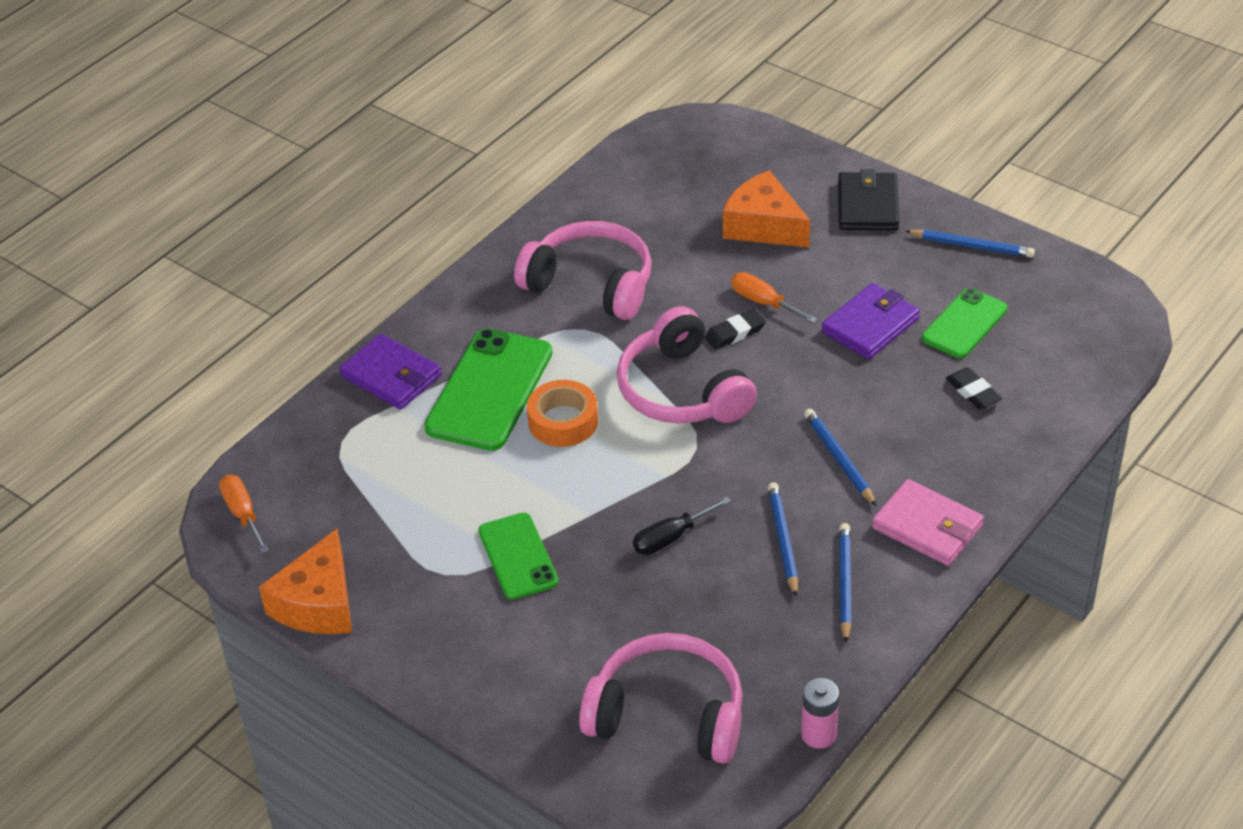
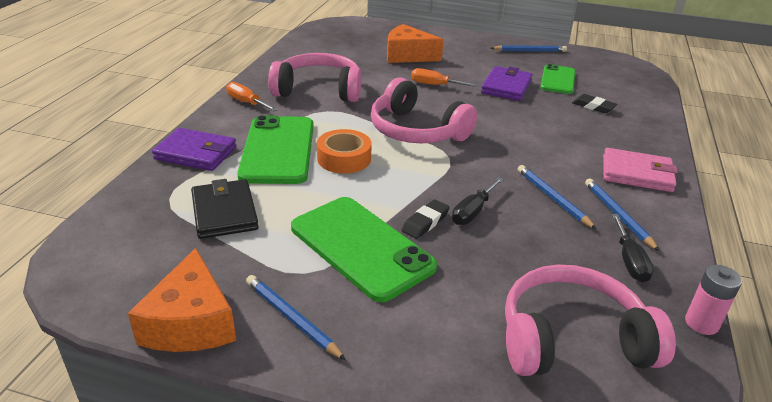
camera: 25 degrees left, 10 degrees down
(243, 514) = (89, 264): orange screwdriver -> orange screwdriver (246, 102)
(518, 556) = (361, 247): green phone -> green phone, size x1.63
(735, 333) = (428, 100): black eraser -> black eraser (425, 222)
(805, 646) = (629, 261): none -> black screwdriver
(839, 459) = (547, 149): blue pencil -> blue pencil (292, 318)
(868, 206) = (459, 42): black wallet -> black wallet (224, 212)

